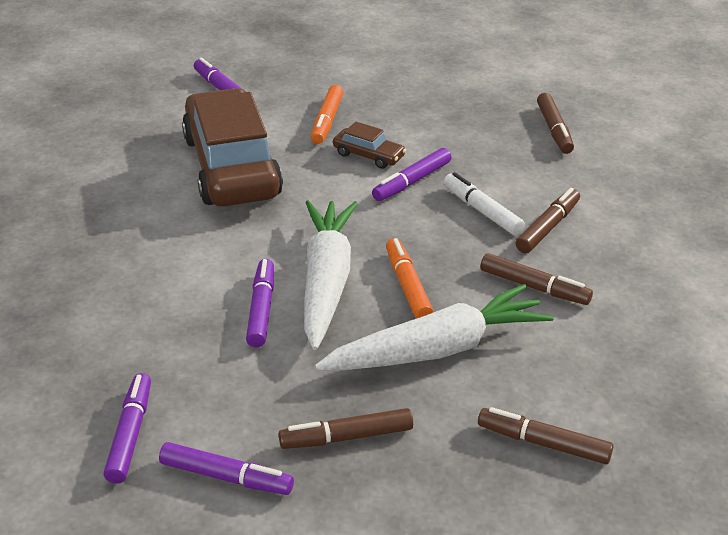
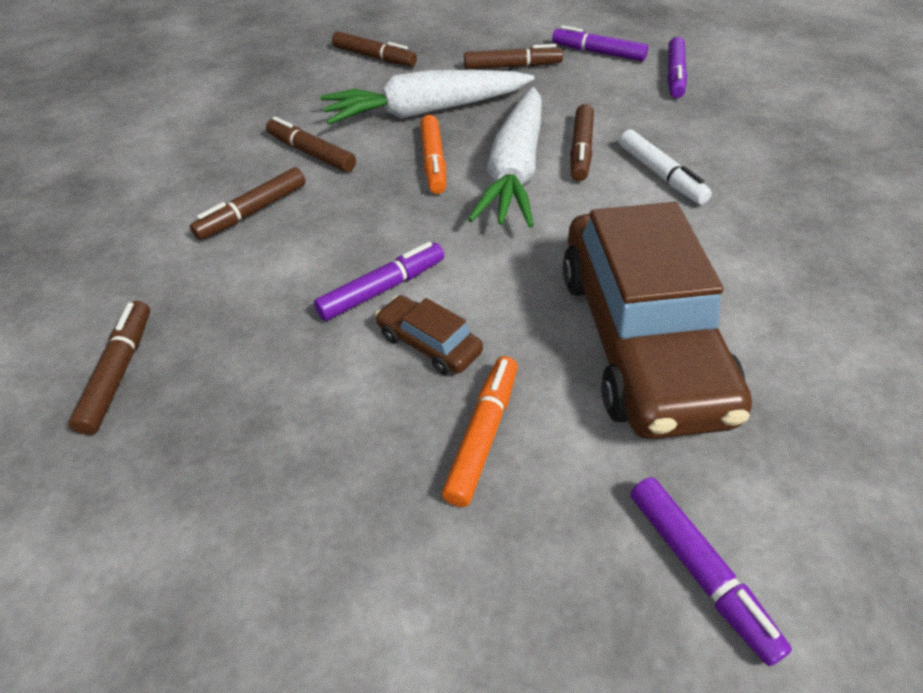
camera: 170 degrees left, 10 degrees up
(261, 309) = (581, 150): purple marker -> brown marker
(482, 211) = (314, 238): white marker -> white marker (661, 175)

